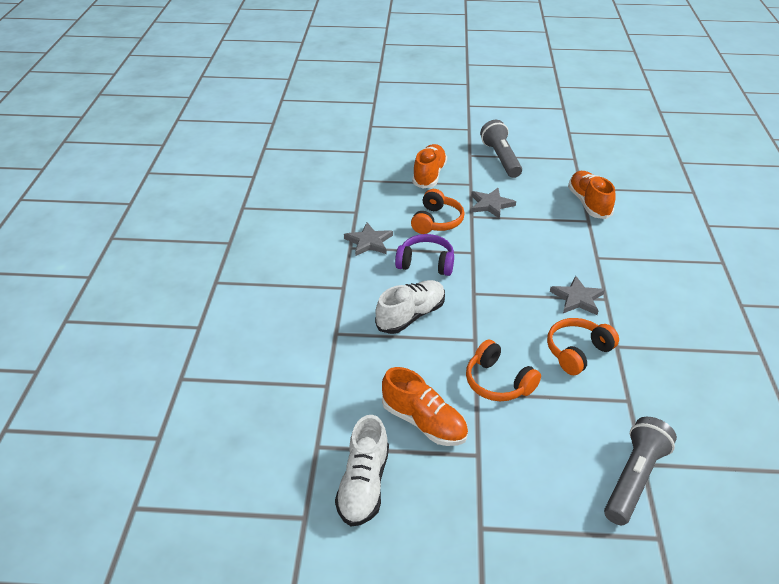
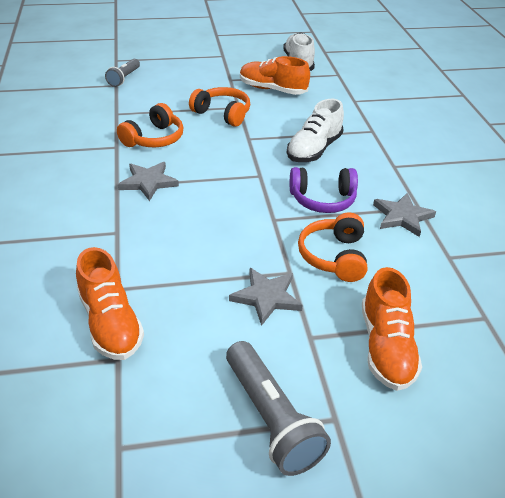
camera: 165 degrees right, 0 degrees up
(634, 479) = (124, 78): grey flashlight -> grey flashlight, size x0.62

